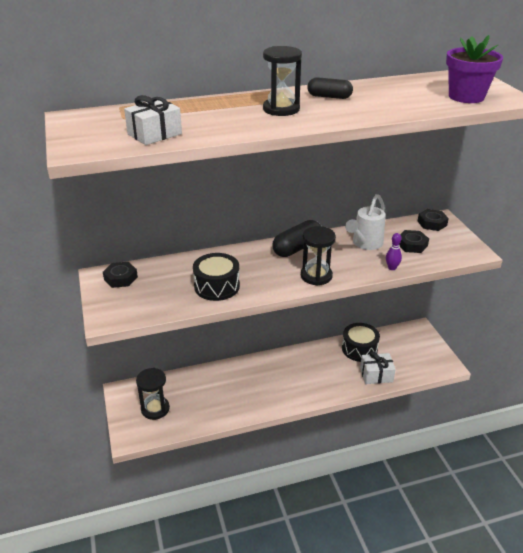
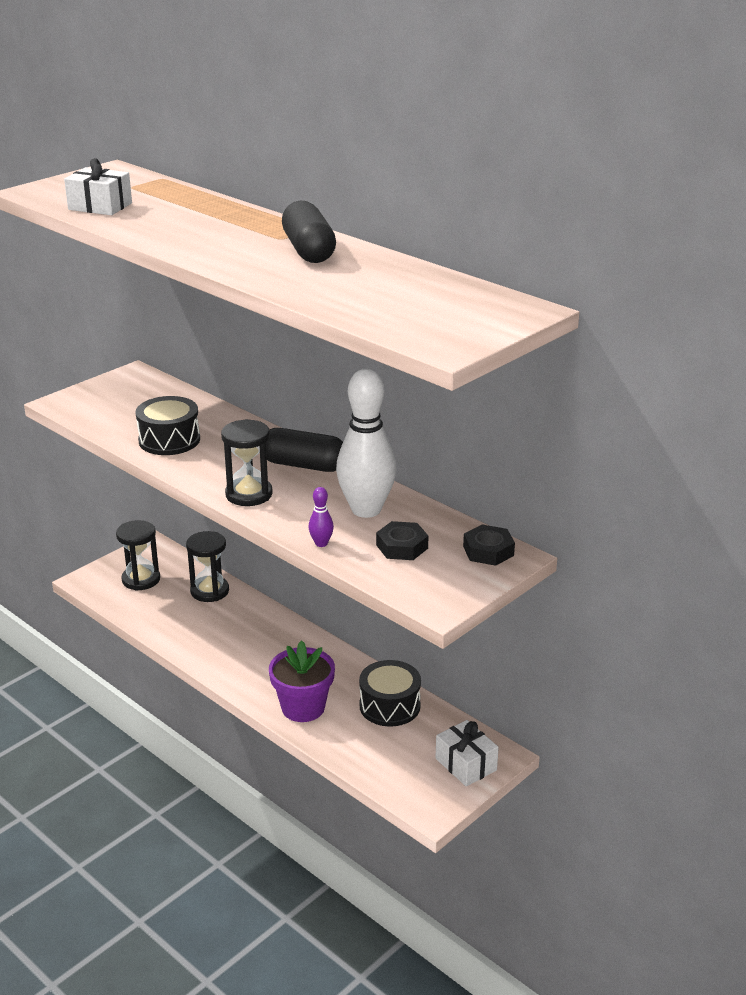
camera: 60 degrees right, 5 degrees down
(120, 278) = (138, 385): black nut -> none
(281, 109) = (234, 238): black hourglass -> black hourglass (209, 591)
(329, 97) = (308, 251): black capsule -> black capsule, size x1.55
(365, 243) = (366, 510): white watering can -> white bowling pin
(376, 375) = (345, 738): white gift -> white gift (466, 764)
(466, 97) = (413, 319): purple flower pot -> purple flower pot (303, 707)

